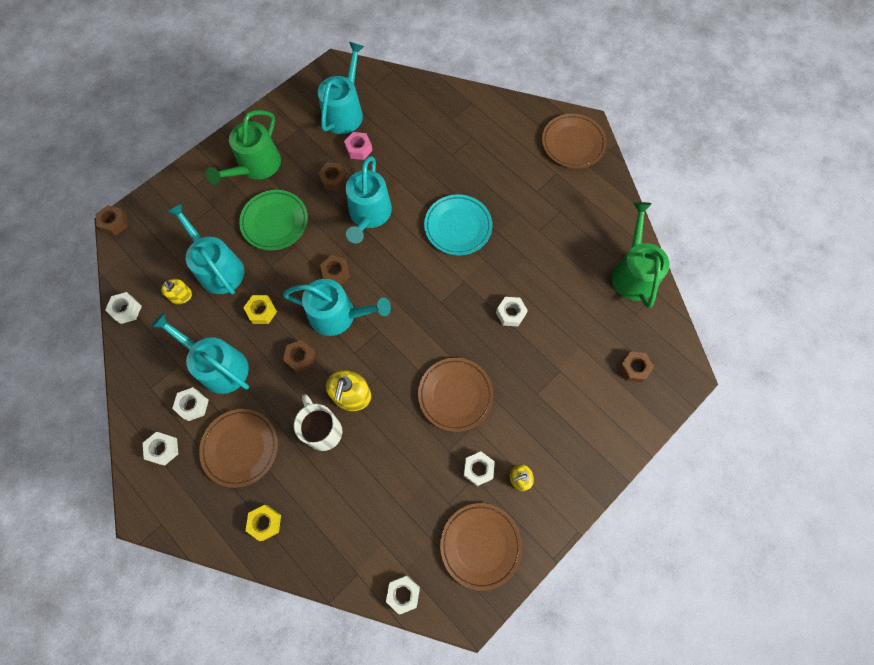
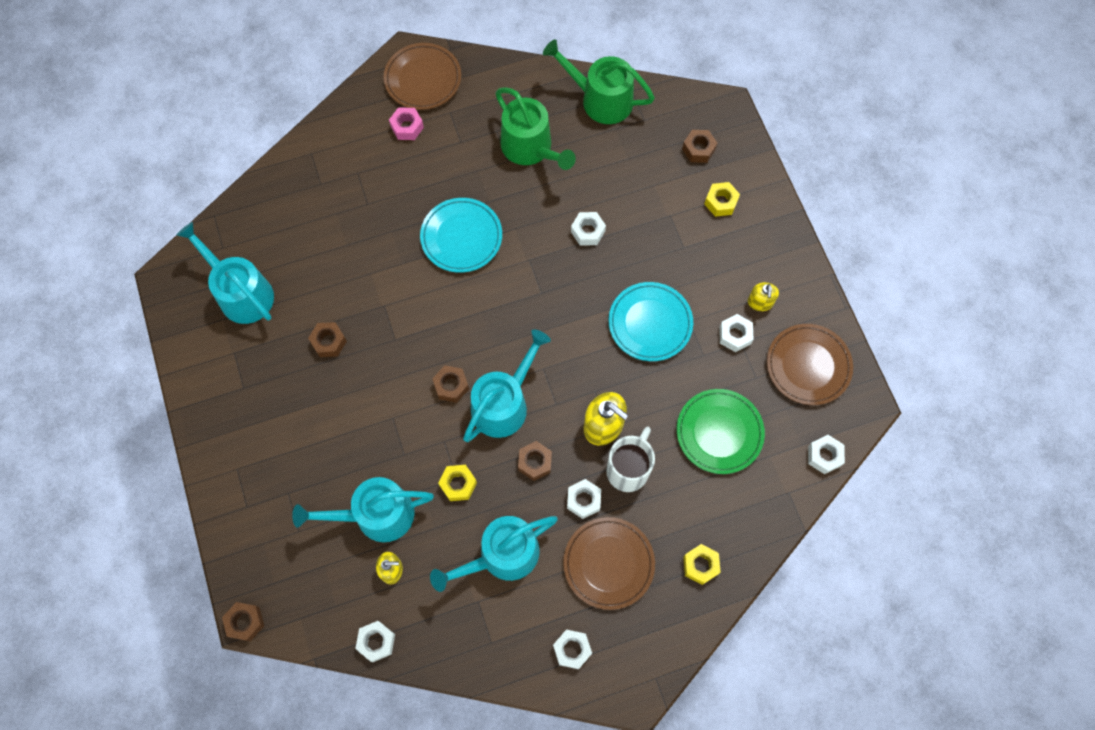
camera: 65 degrees left, 0 degrees up
(193, 405) = (535, 600): white nut -> white nut (583, 500)
(256, 166) = (259, 422): green watering can -> green watering can (530, 148)
(275, 222) = (349, 429): green plate -> green plate (719, 432)
(323, 430) = (628, 469): white mug -> white mug turned 120 degrees clockwise
(359, 149) = (303, 298): pink nut -> pink nut (407, 127)
(369, 214) = (396, 322): turquoise watering can -> none
(455, 395) = (650, 323): brown plate -> turquoise plate
(595, 407) = (720, 202): none -> yellow nut

